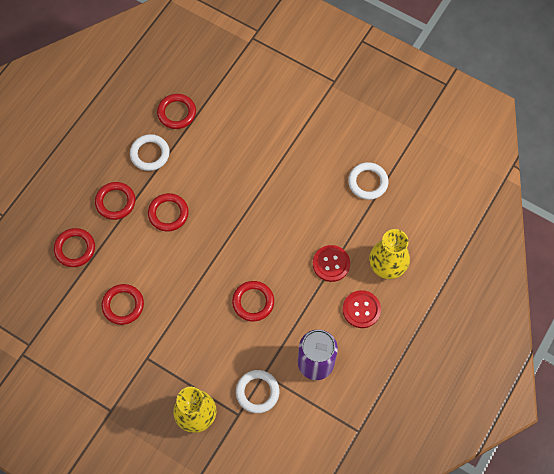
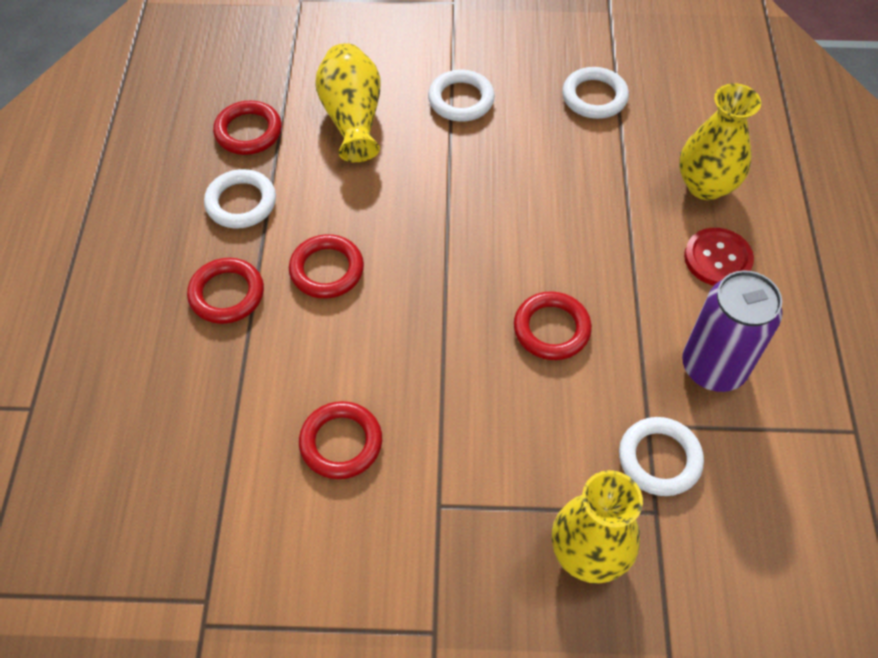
camera: 30 degrees left, 10 degrees down
(75, 249) = (198, 397): red ring -> none
(233, 131) = (352, 118): none -> yellow vase
(296, 148) = (461, 100): none -> white ring
(331, 264) = (626, 220): red button -> none

